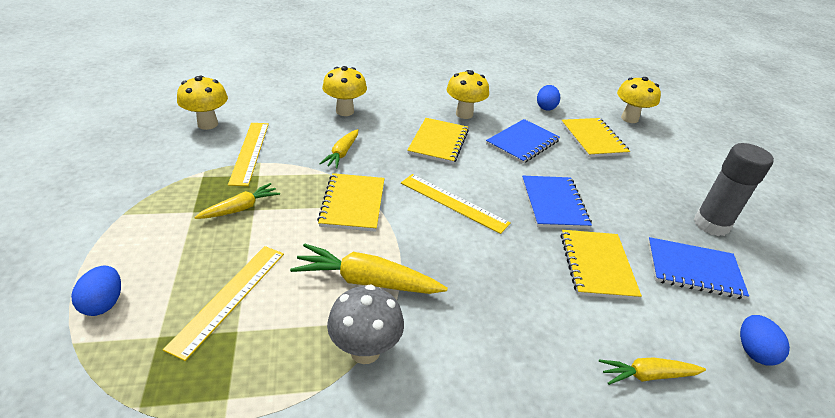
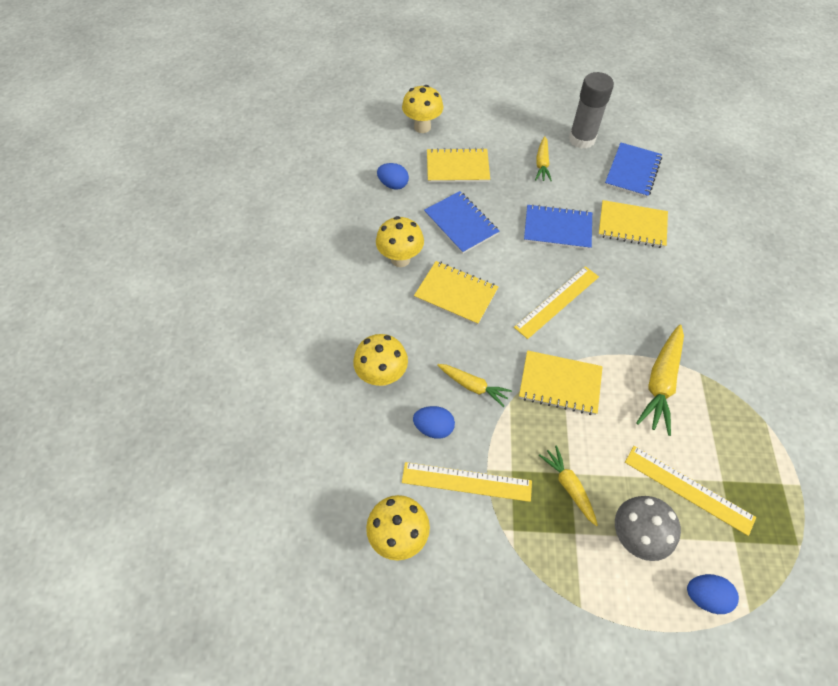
camera: 75 degrees left, 20 degrees up
(365, 351) = (730, 391): grey mushroom -> grey mushroom (634, 536)
(647, 375) = (728, 235): yellow carrot -> yellow carrot (542, 163)
(753, 351) = (703, 174): blue egg -> blue egg (434, 428)

